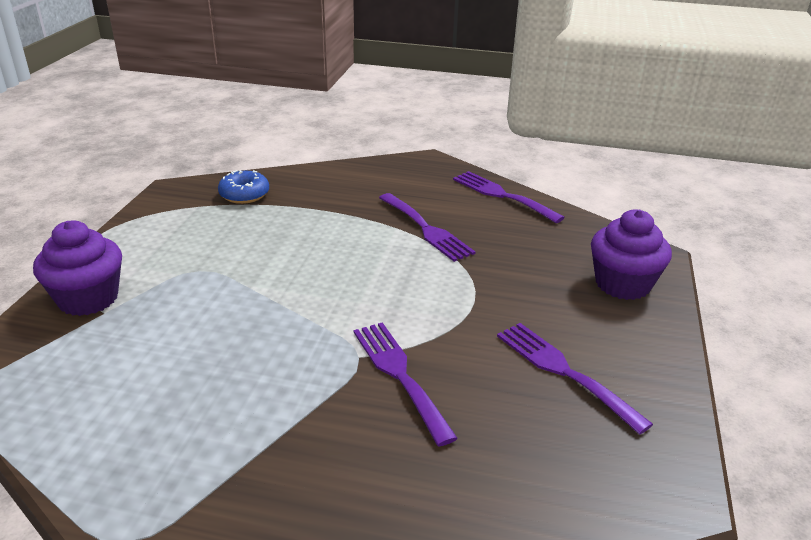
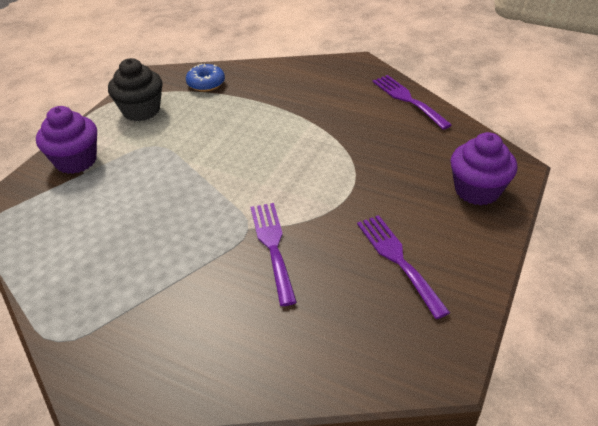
camera: 15 degrees right, 10 degrees up
(165, 231) = (141, 110): none -> black cupcake
(426, 229) = (335, 126): purple fork -> none

